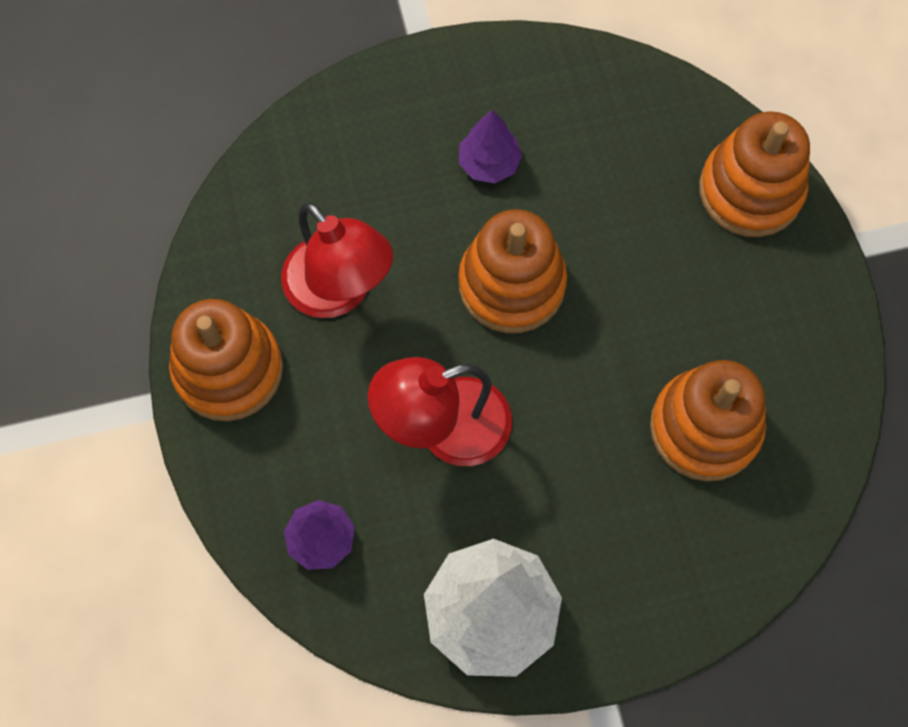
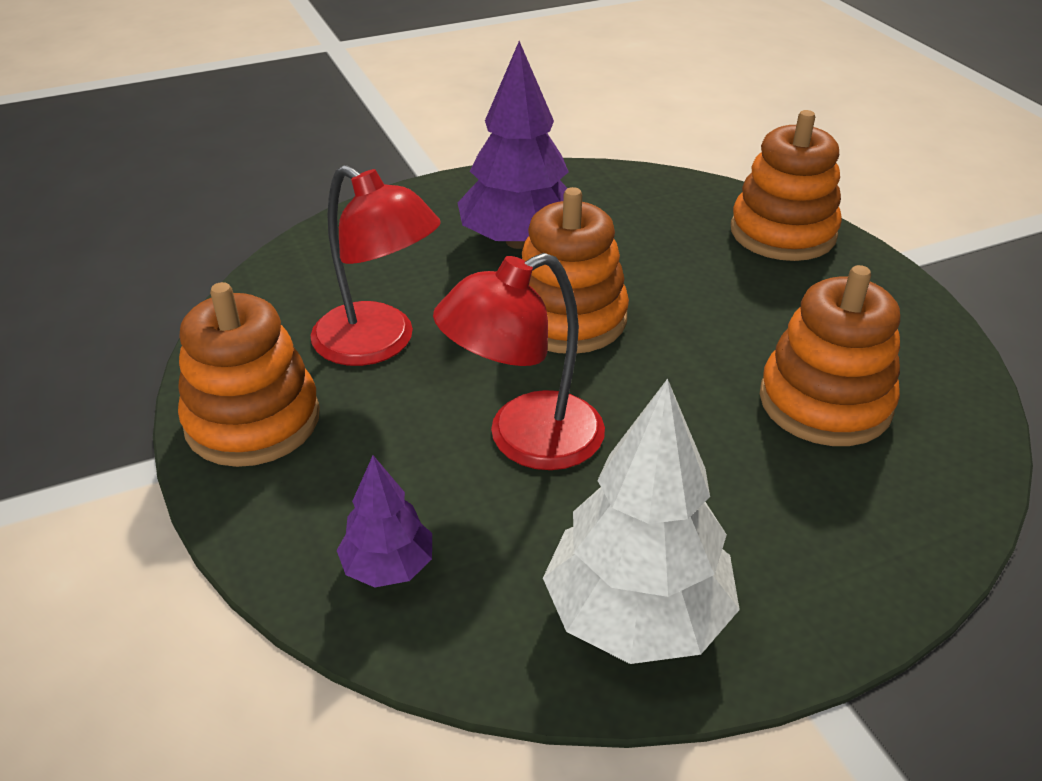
camera: 10 degrees left, 30 degrees down
(489, 163) = (519, 241): purple tree -> purple tree, size x1.88

